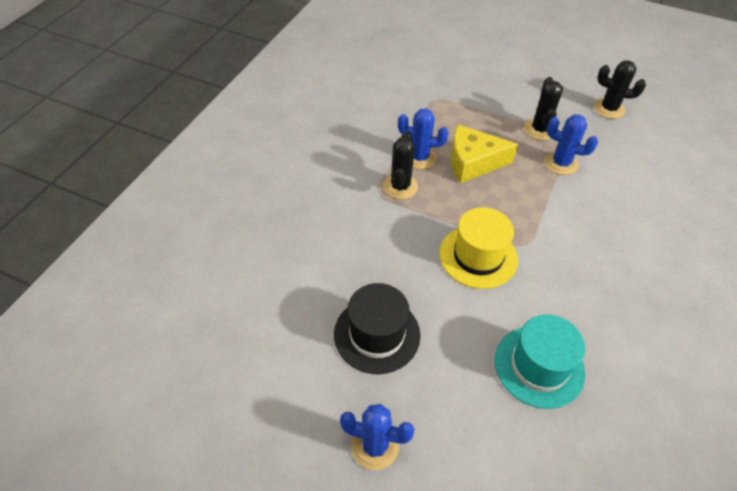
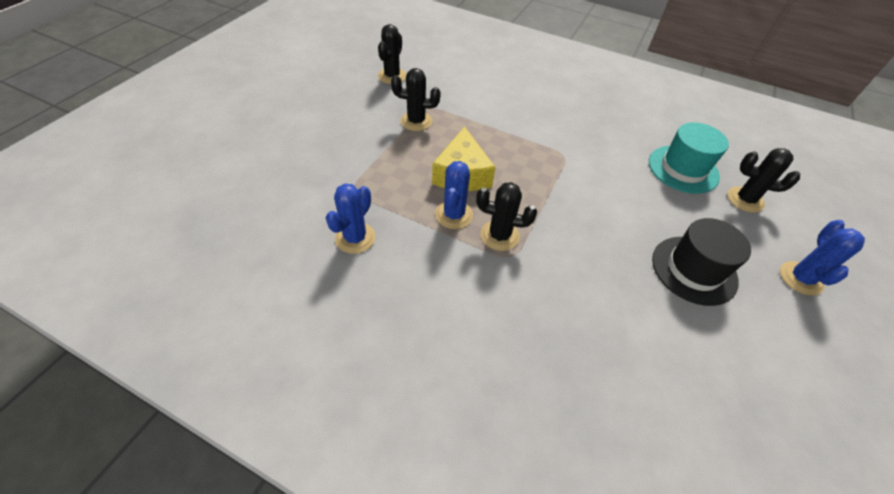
camera: 90 degrees left, 0 degrees up
(478, 256) = (584, 187): yellow hat -> none
(498, 428) = (745, 200): none -> black cactus
(561, 163) = (463, 117): blue cactus -> blue cactus (355, 238)

